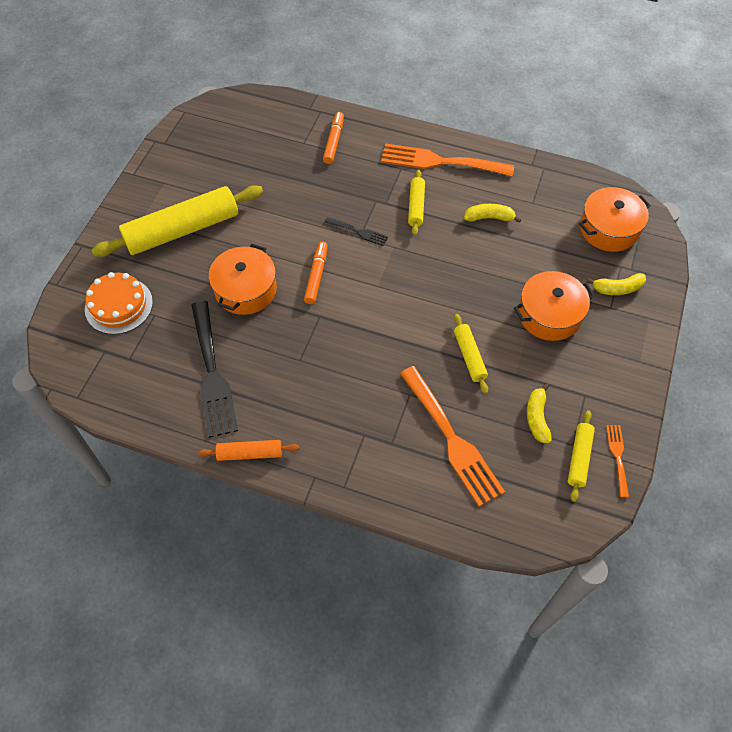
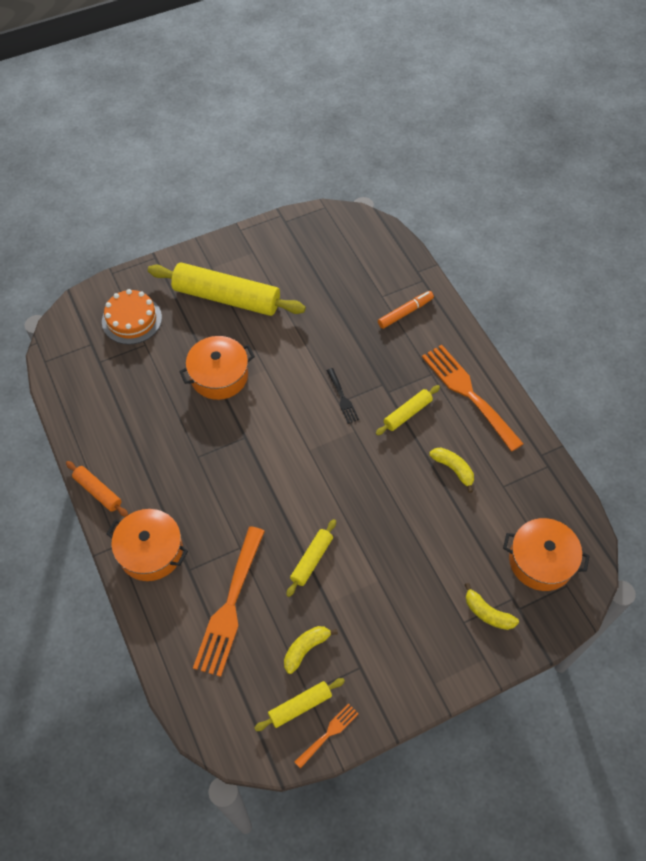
camera: 45 degrees right, 0 degrees up
(212, 373) = (135, 416): black fork -> none
(316, 276) = (276, 406): orange marker -> none
(549, 315) = (408, 584): orange pot -> orange pot (151, 551)

